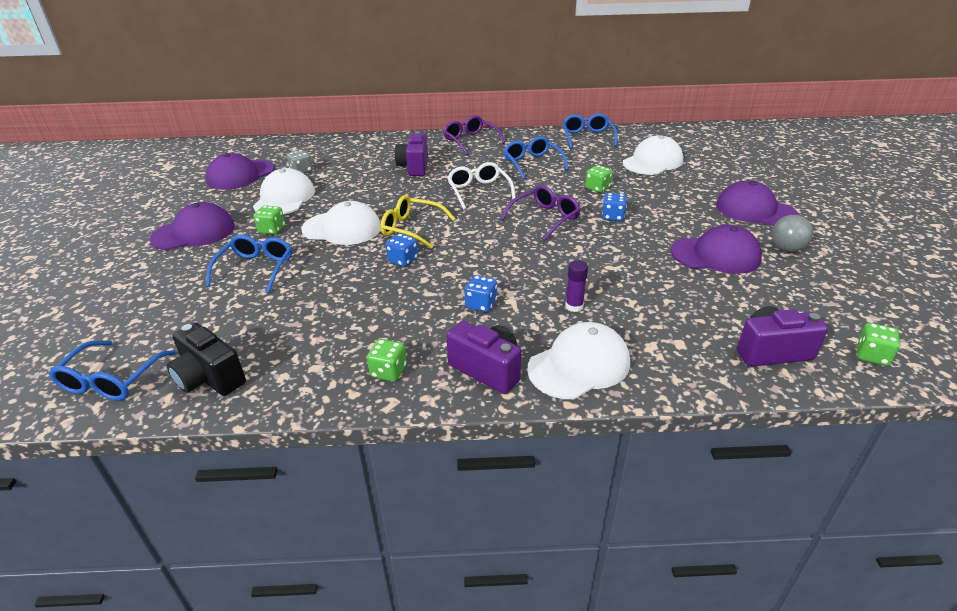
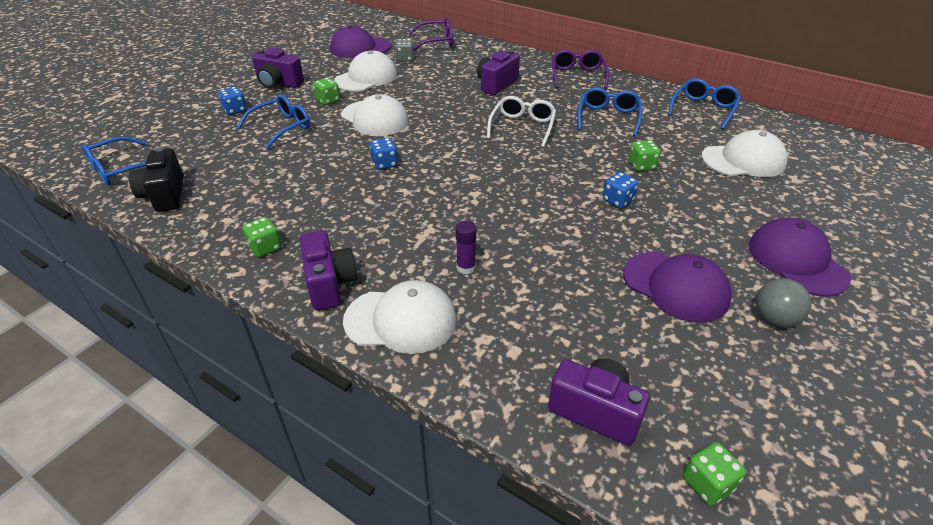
camera: 35 degrees right, 5 degrees up
(194, 232) = (279, 83): purple cap -> purple camera
(411, 228) = (425, 139): yellow glasses -> none
(481, 304) = (394, 228): blue dice -> blue dice (235, 110)
(545, 218) = (549, 175): purple glasses -> purple glasses (436, 42)

